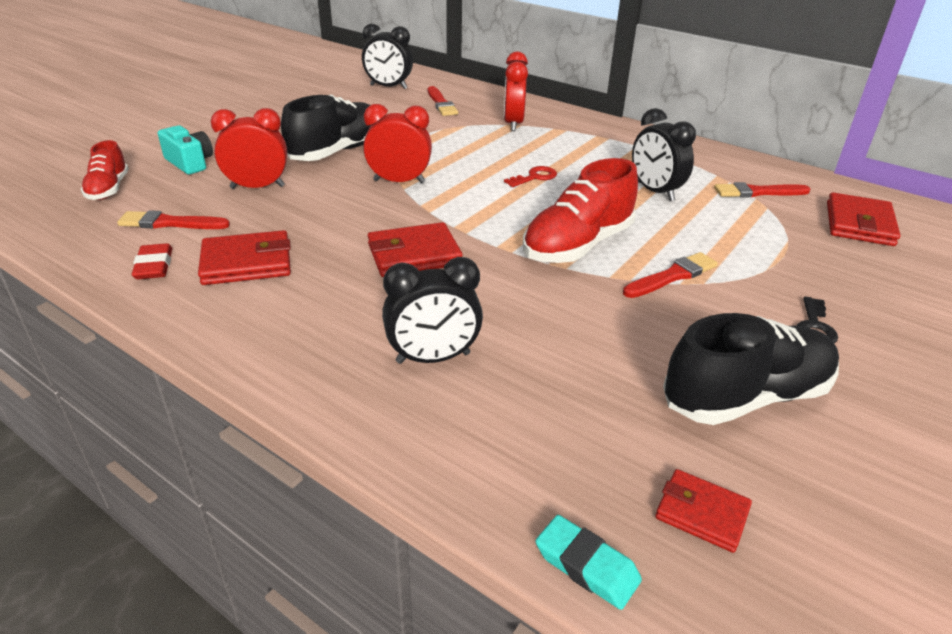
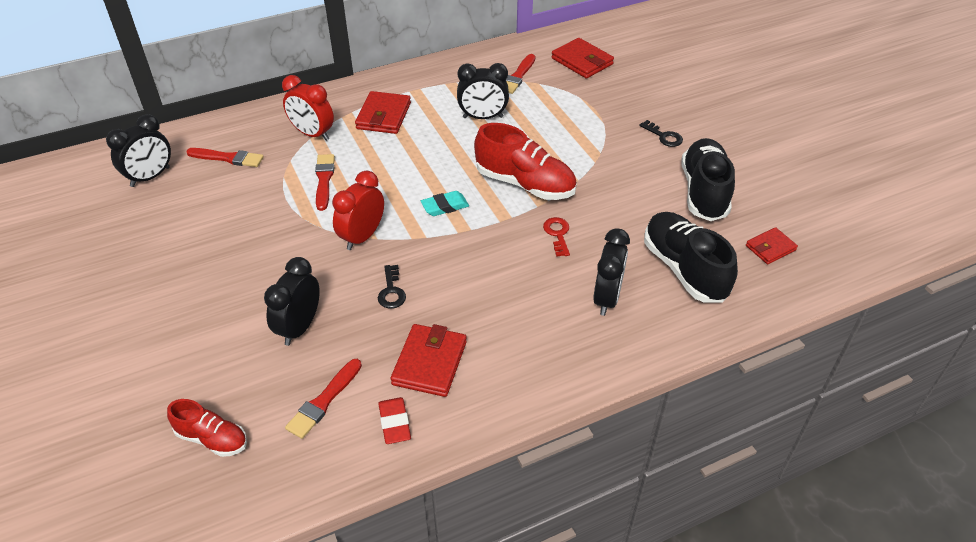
camera: 60 degrees left, 10 degrees up
(154, 266) = (394, 423): red eraser -> red eraser turned 60 degrees clockwise
(190, 163) = (203, 366): turquoise camera -> none
(257, 187) = (299, 327): red clock -> black clock
(335, 215) = (391, 291): none -> black key
(337, 151) = (271, 256): black shoe -> black shoe (684, 269)
(414, 255) = (482, 266): red wallet -> red wallet (383, 116)
(535, 177) = (416, 162): red key -> red key (557, 234)
(577, 245) = (525, 184): red shoe -> red shoe turned 45 degrees counterclockwise
(586, 566) = (784, 300): turquoise eraser -> turquoise eraser (445, 206)
(672, 276) = (586, 161): red brush -> red brush (324, 180)

